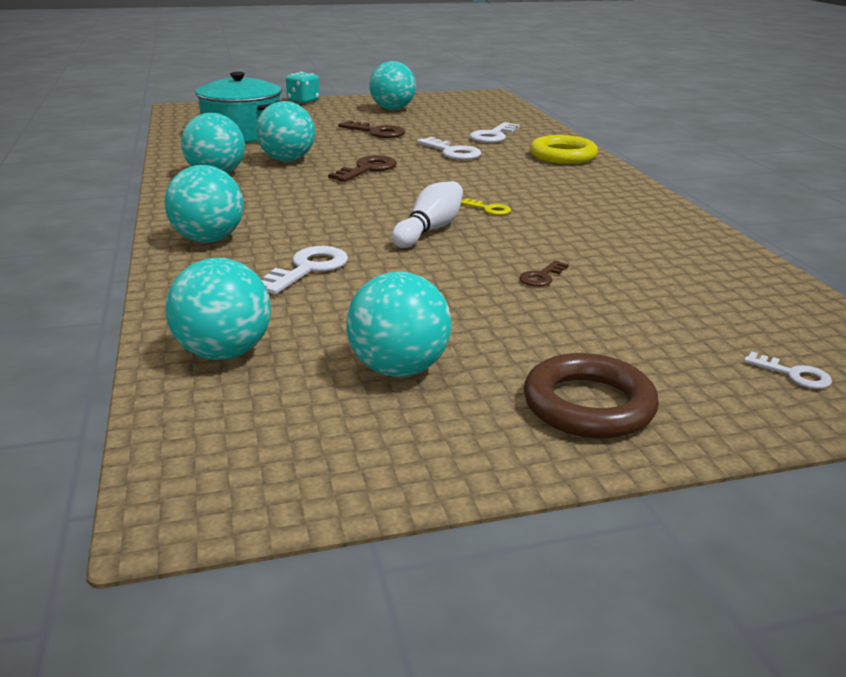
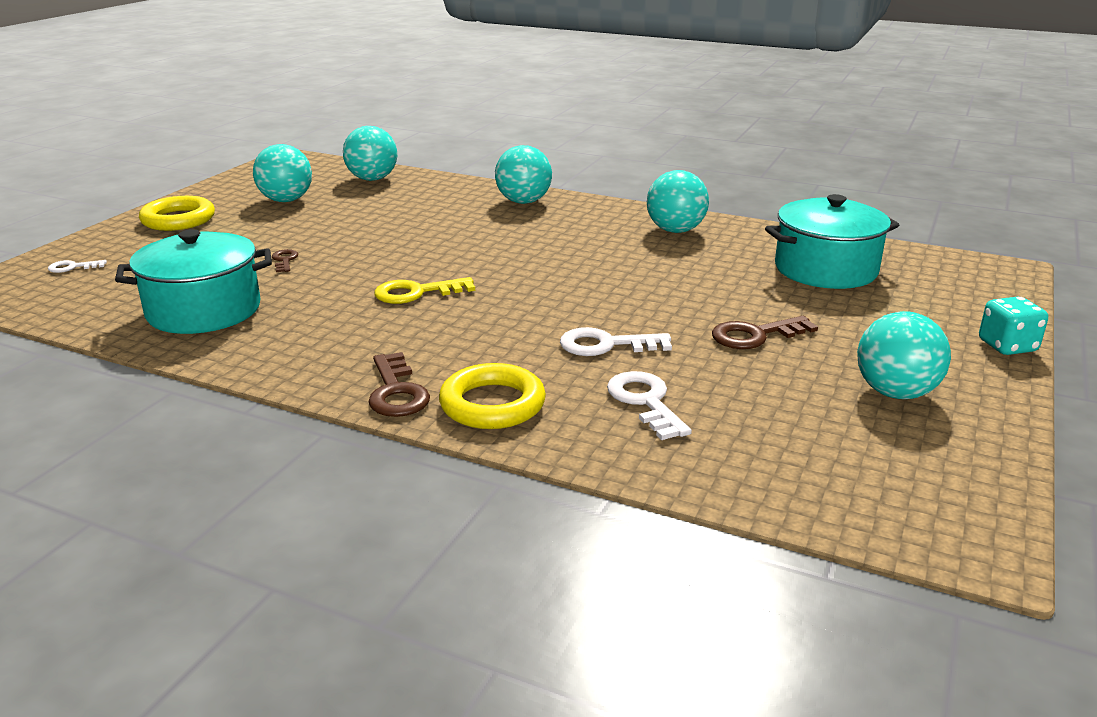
camera: 130 degrees right, 0 degrees up
(287, 160) = (688, 263): turquoise ball -> none
(308, 269) = (428, 212): white key -> none
(367, 169) = (605, 285): brown key -> brown key (396, 392)
(429, 230) = (419, 258): white bowling pin -> none
(489, 209) = (417, 293): yellow key -> yellow key, size x1.75
(588, 405) = (178, 220): brown ring -> yellow ring
(673, 260) = (204, 310): none -> turquoise pot

